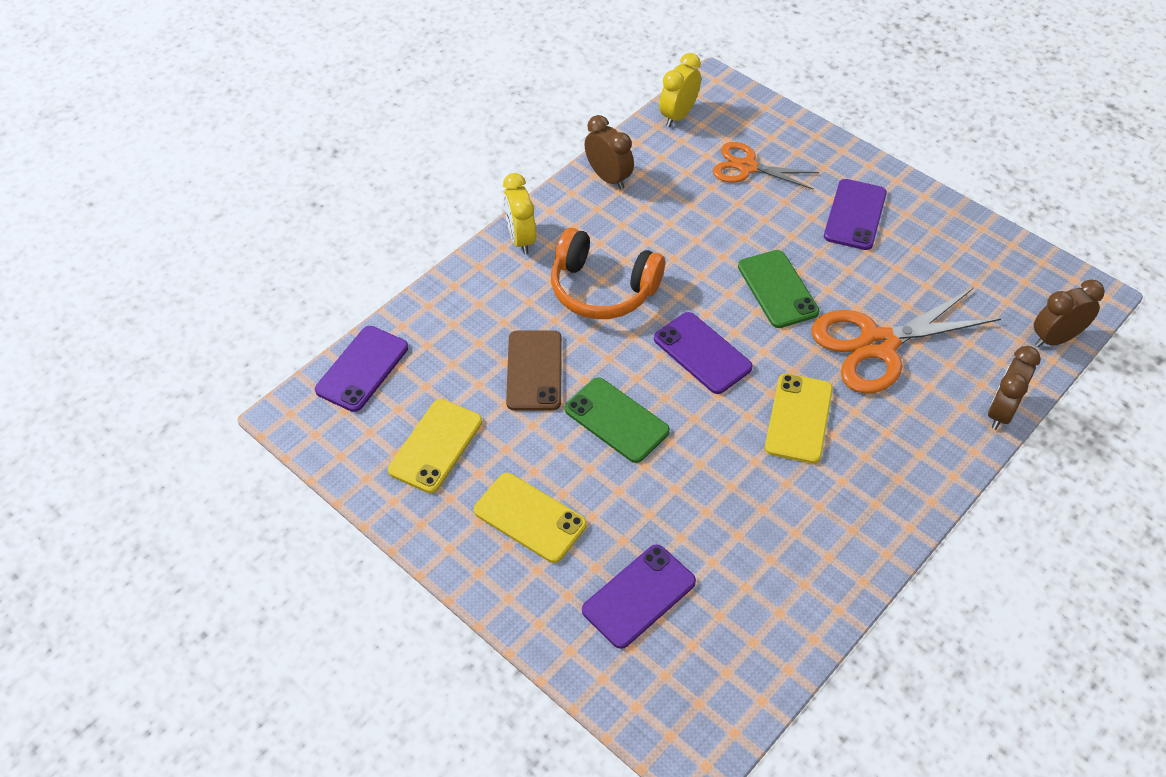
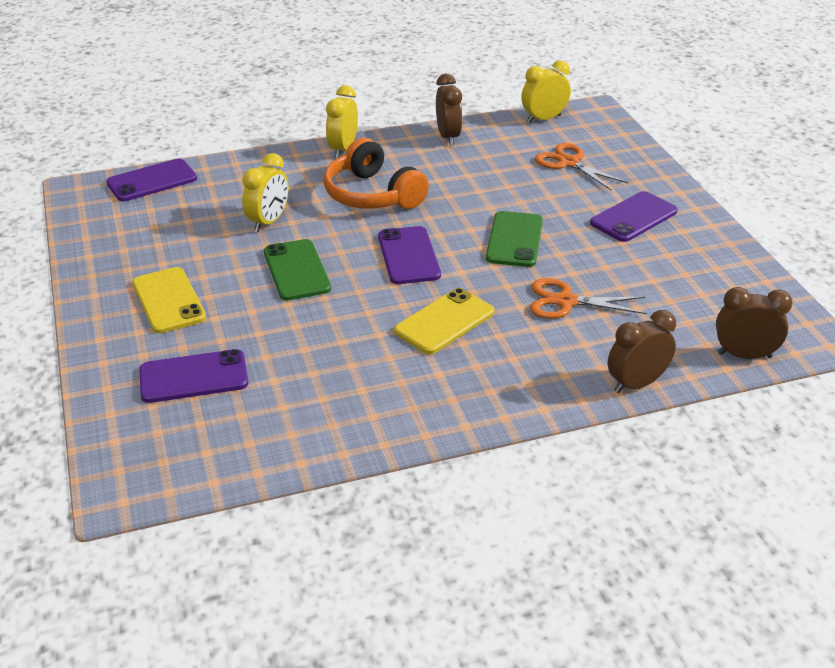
camera: 30 degrees right, 15 degrees down
(435, 446) = (151, 237): yellow phone -> none
(534, 370) = (268, 222): brown phone -> yellow clock
(877, 345) = (565, 301): orange scissors -> orange scissors, size x0.61

